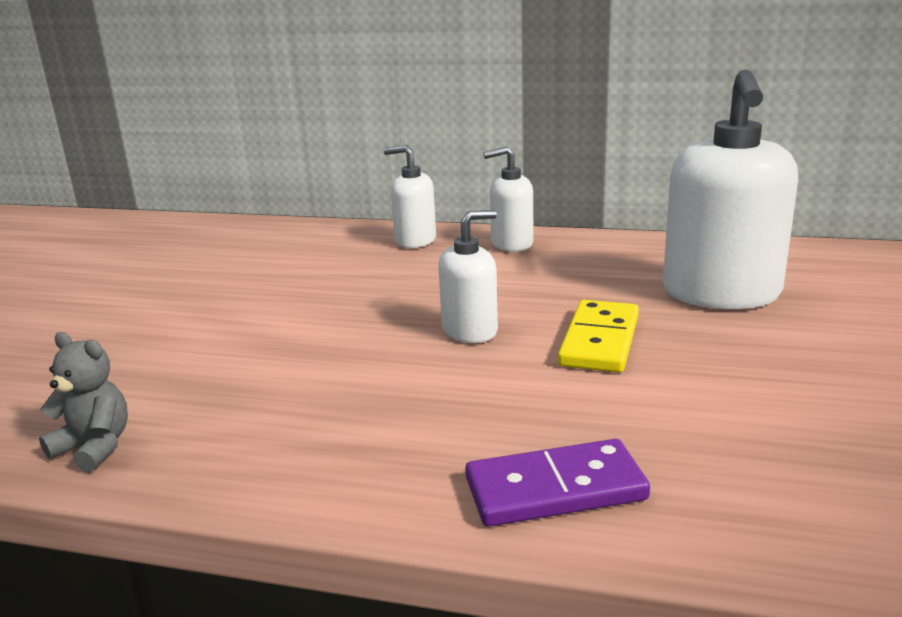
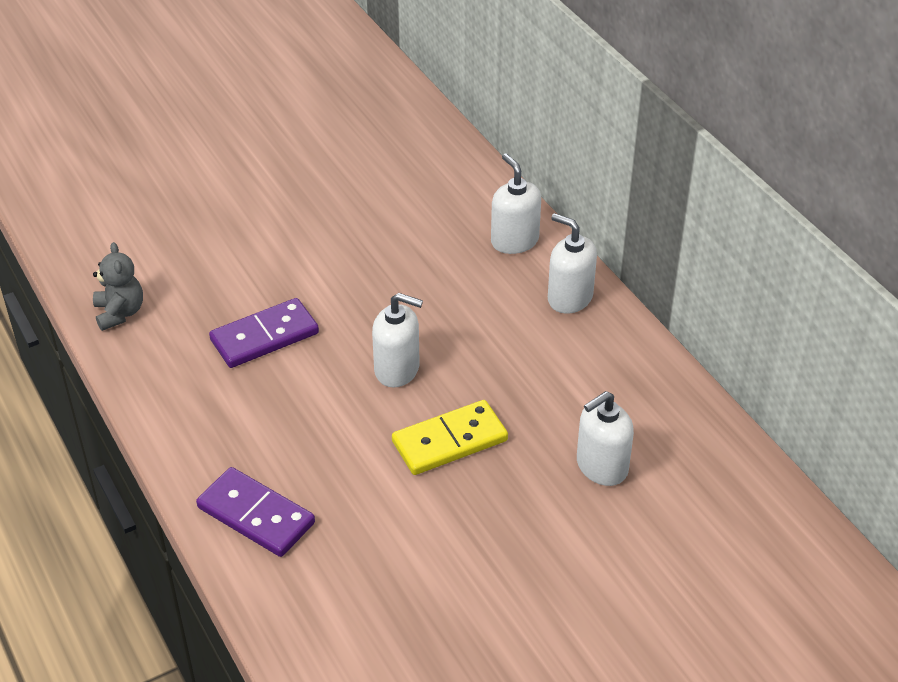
camera: 45 degrees right, 20 degrees up
(306, 376) = (264, 337): none -> purple domino
(721, 293) = (601, 467): white soap dispenser -> white soap dispenser, size x0.54

